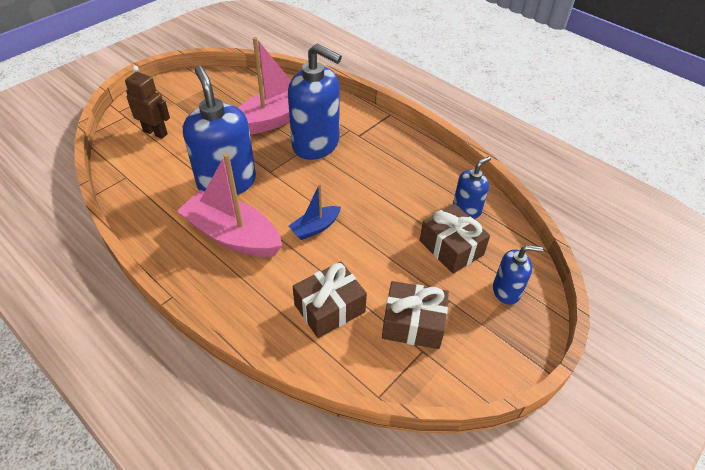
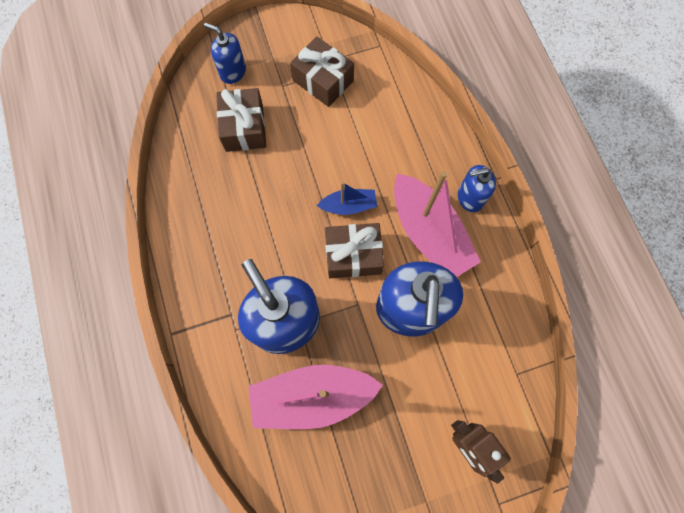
camera: 150 degrees left, 25 degrees up
(329, 308) = (378, 122): brown gift -> brown gift (353, 255)
(467, 209) = (197, 159): blue soap dispenser -> blue soap dispenser (470, 198)

